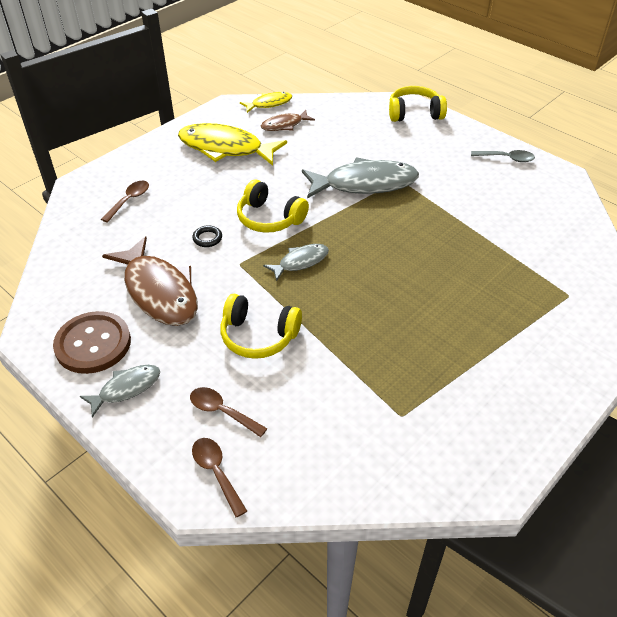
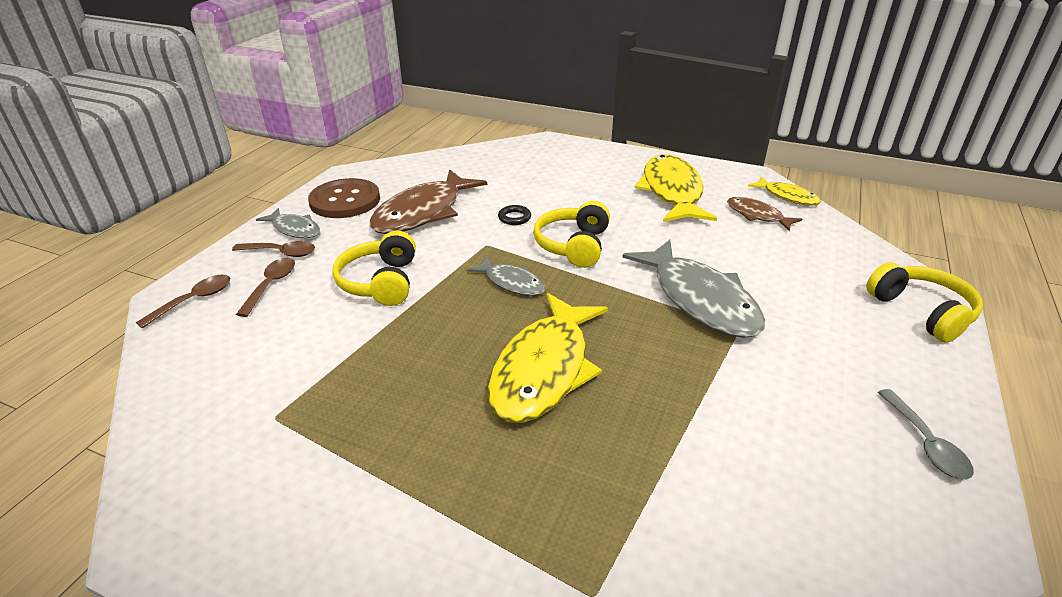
camera: 70 degrees right, 10 degrees down
(129, 200) = (542, 166): brown spoon -> brown spoon (281, 253)
(404, 270) = (544, 369): none -> yellow fish

